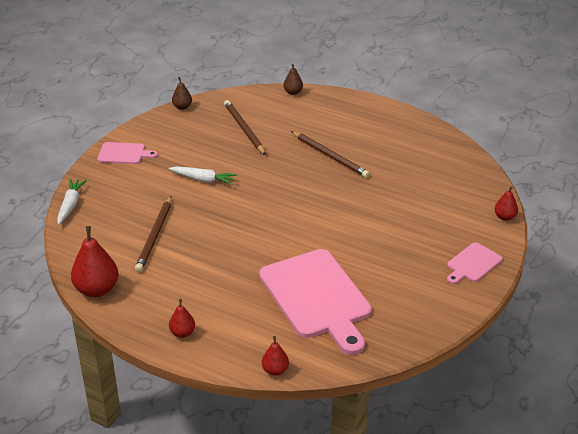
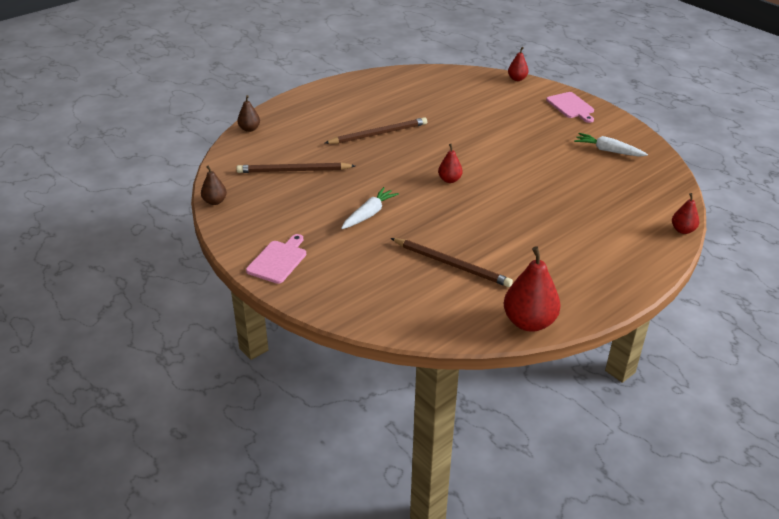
camera: 70 degrees left, 0 degrees up
(70, 205) = (358, 319): white carrot -> white carrot (608, 151)
(182, 333) = (618, 274): red pear -> red pear (449, 180)
(317, 297) = (589, 187): pink cutting board -> none

